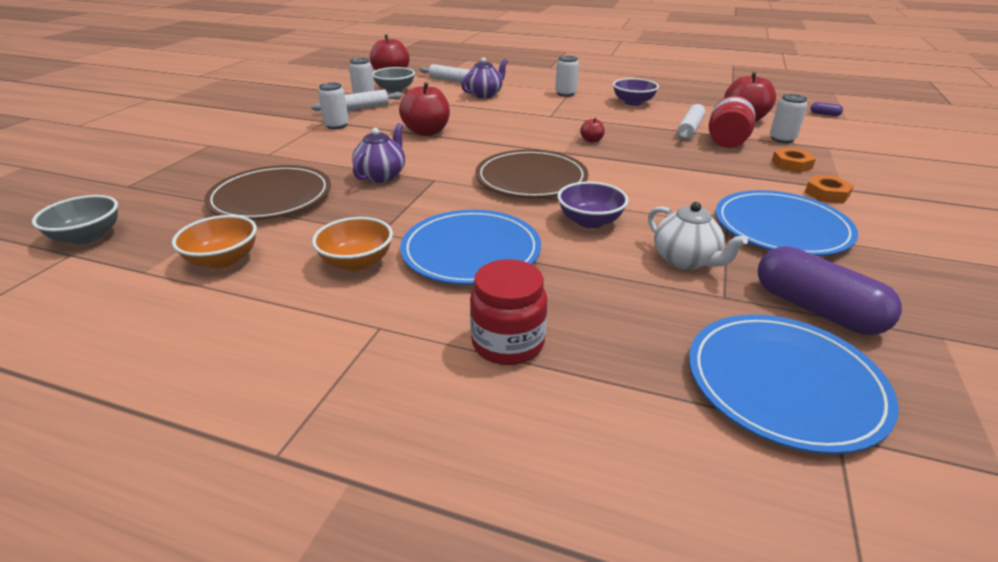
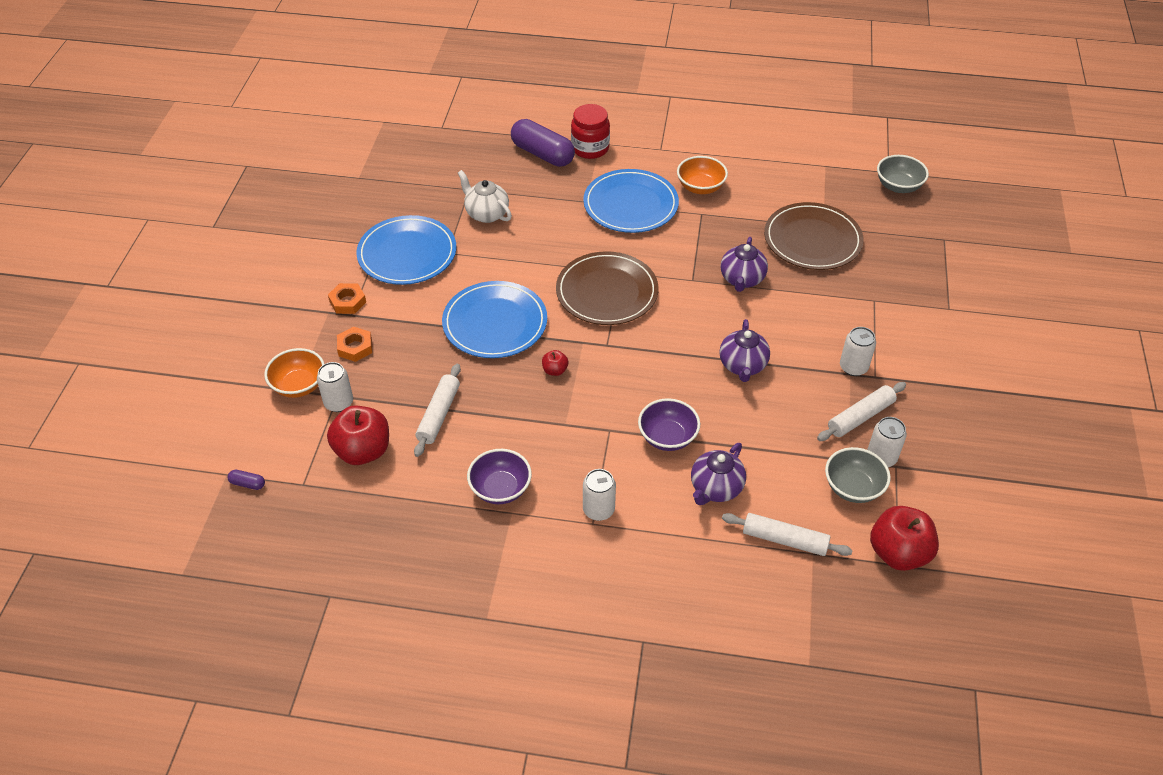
camera: 170 degrees right, 15 degrees up
(223, 260) = (786, 179): orange bowl -> orange bowl (299, 385)
(426, 132) = (742, 366): red apple -> purple teapot
(590, 221) = (551, 243): purple bowl -> purple bowl (667, 437)
(726, 142) = (405, 386): red jar -> none
(784, 384) = (455, 145): blue plate -> blue plate (495, 323)
(816, 309) = (418, 186): purple capsule -> purple capsule (542, 154)

